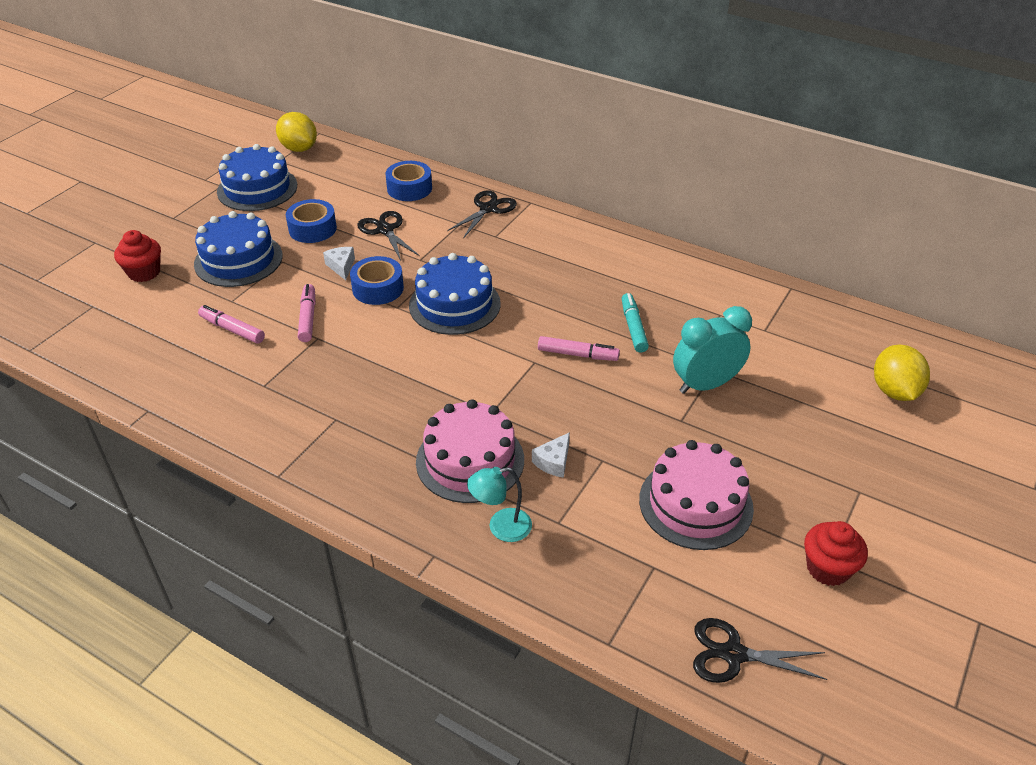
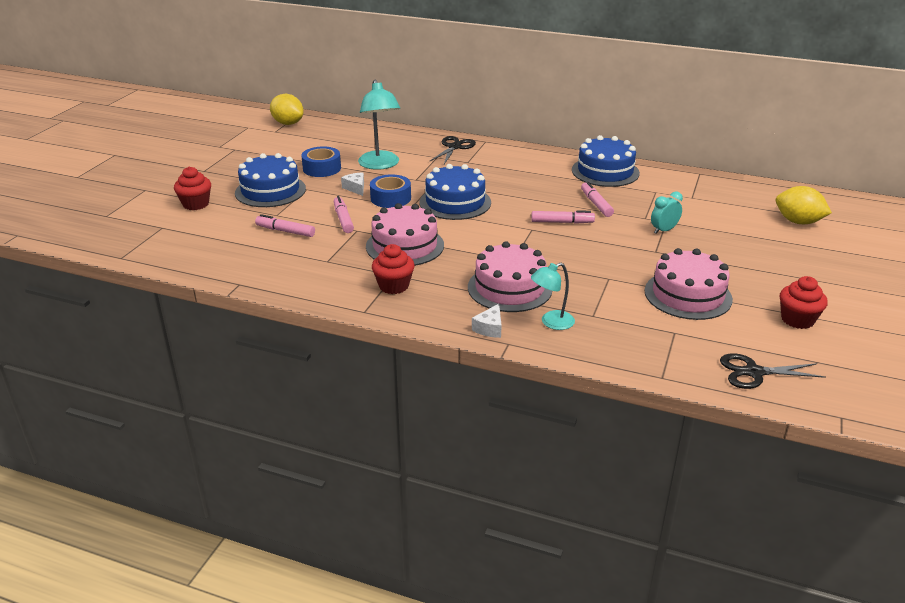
camera: 10 degrees left, 10 degrees down
(257, 188) = (265, 149): blue cake -> blue cake (605, 171)
(328, 438) = (394, 286): none -> red cupcake
(366, 371) = (405, 246): none -> pink cake
(385, 230) = (380, 165): black scissors -> turquoise lamp
(409, 188) = (387, 140): blue tape -> none
(554, 462) = (573, 282): white cheese -> white cheese (490, 328)
(633, 327) = (596, 204): turquoise marker -> pink marker
(705, 385) = (663, 230): turquoise clock -> turquoise clock, size x0.59
(894, 391) = (798, 222): yellow lemon -> yellow lemon turned 45 degrees counterclockwise

